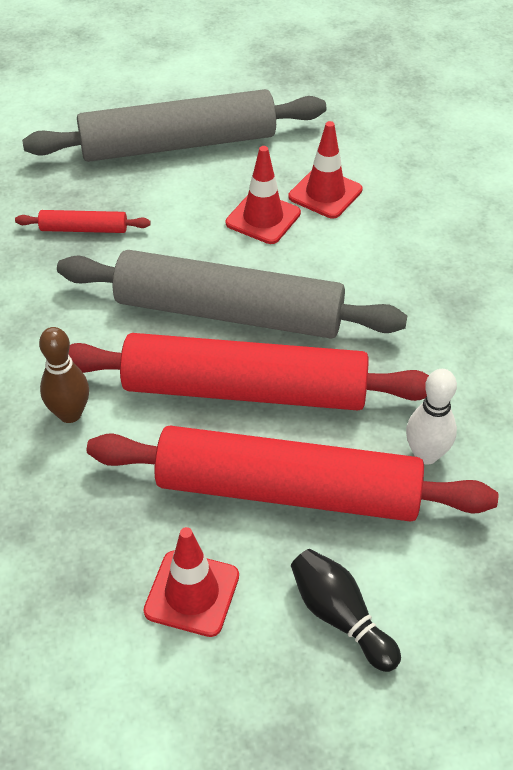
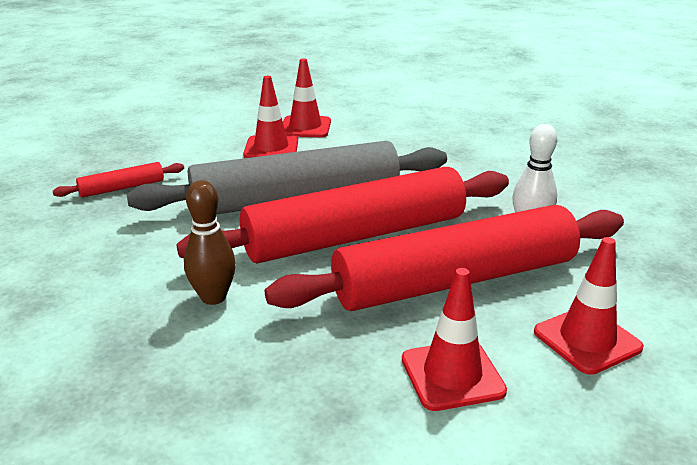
camera: 30 degrees left, 20 degrees down
(178, 144) = (164, 129): grey rolling pin -> none
(340, 617) = (587, 340): black bowling pin -> red traffic cone

